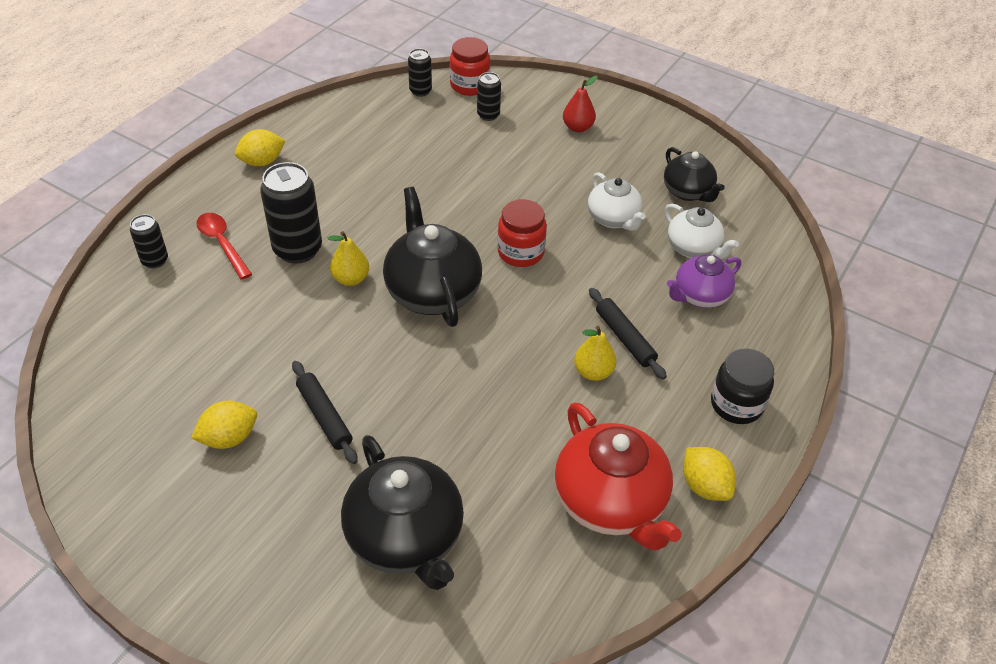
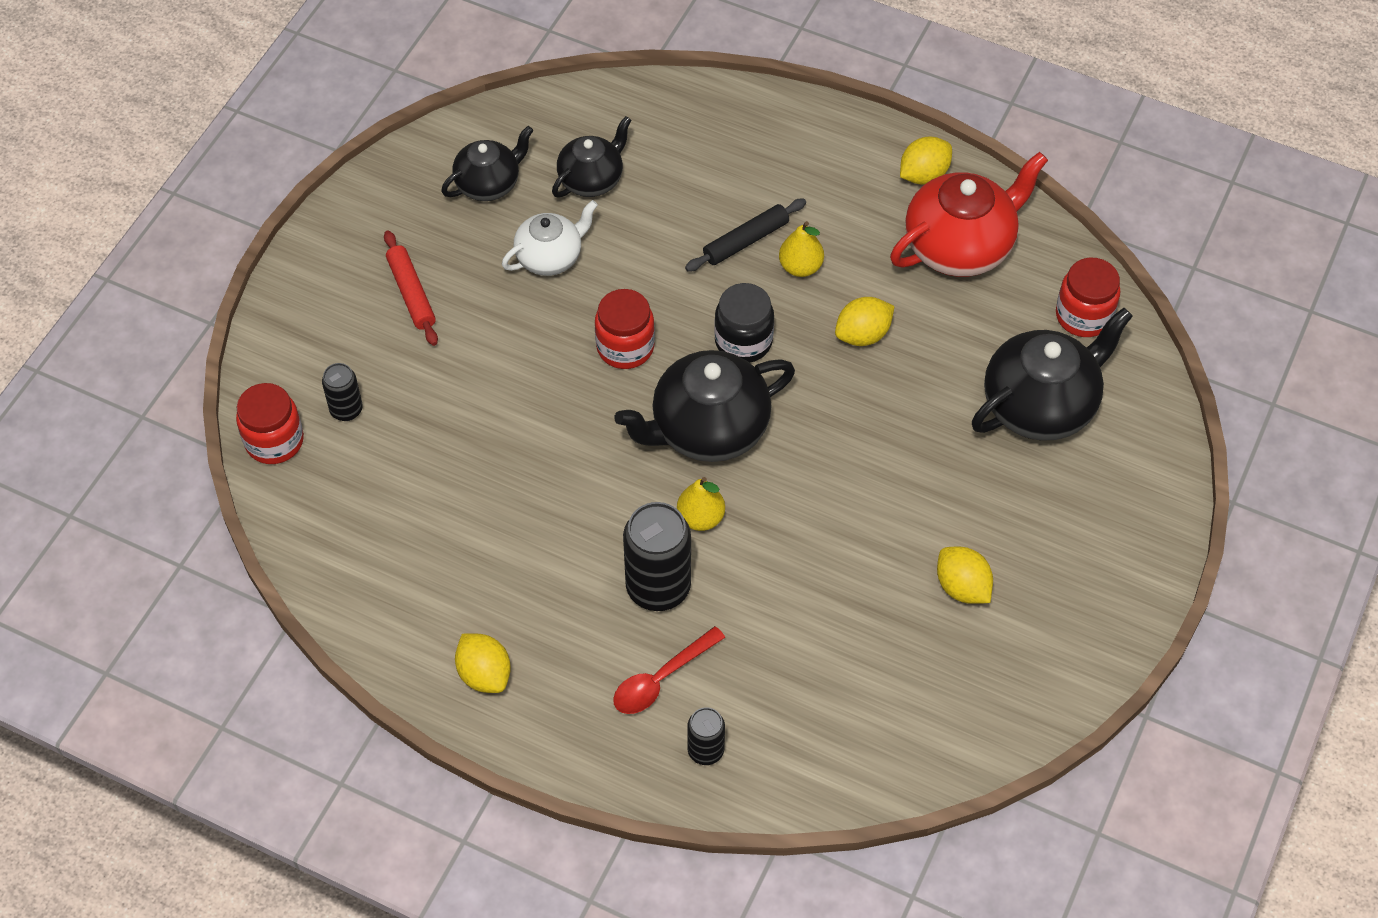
camera: 95 degrees left, 10 degrees up
(324, 416) = (913, 503): black rolling pin -> none
(420, 91) = (293, 502): black can -> none
(510, 602) = (1083, 316): none -> red jar
(512, 407) = (863, 335): none -> yellow lemon
(577, 127) = (366, 303): red pear -> none
(584, 148) = (411, 293): none -> red rolling pin
(693, 248) = (591, 179): white teapot -> black teapot
(700, 296) = (669, 175): purple teapot -> none
(736, 404) = (818, 148): black jar -> black jar (743, 341)

